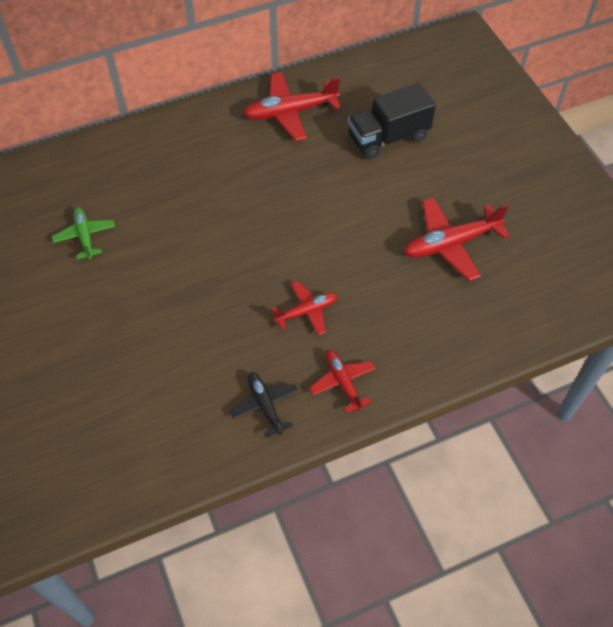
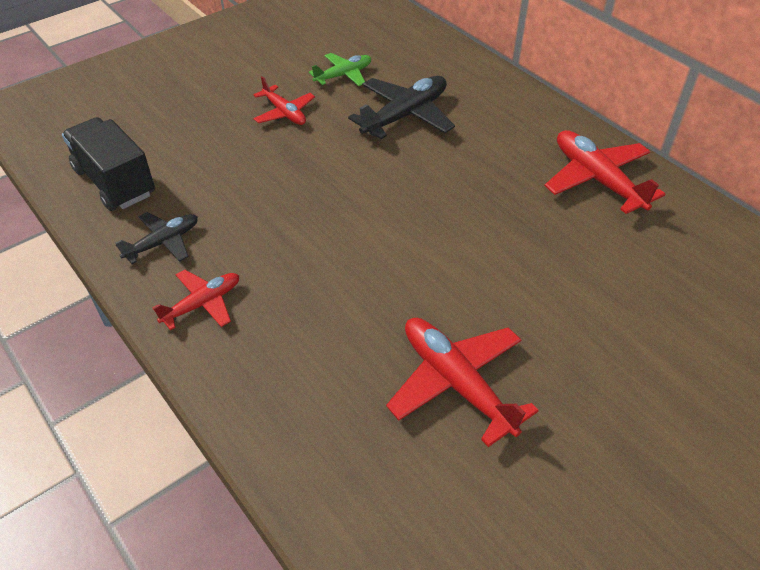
camera: 75 degrees right, 10 degrees down
(165, 205) = (405, 115): none -> black plane
(306, 311) = (297, 252): red plane -> red plane (284, 113)
(388, 138) = (614, 281): black truck -> black truck (115, 182)

